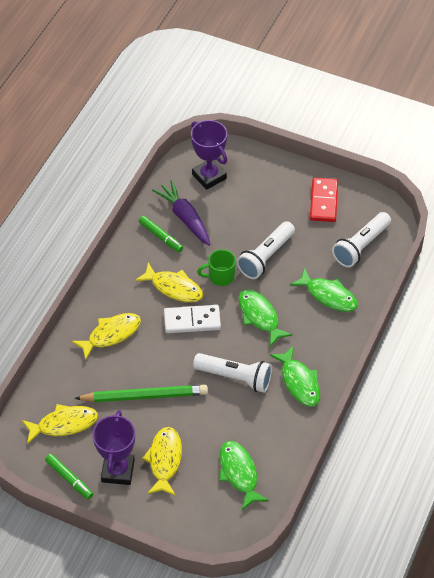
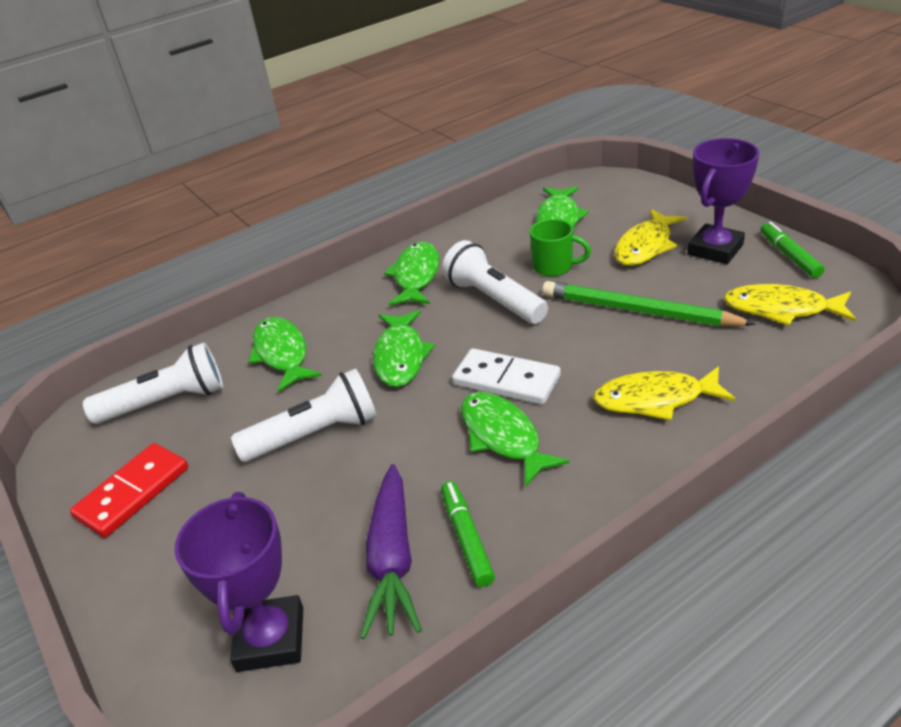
camera: 145 degrees left, 15 degrees down
(174, 288) = (503, 437): yellow fish -> green fish
(220, 276) = (412, 429): green mug -> green mug (554, 266)

